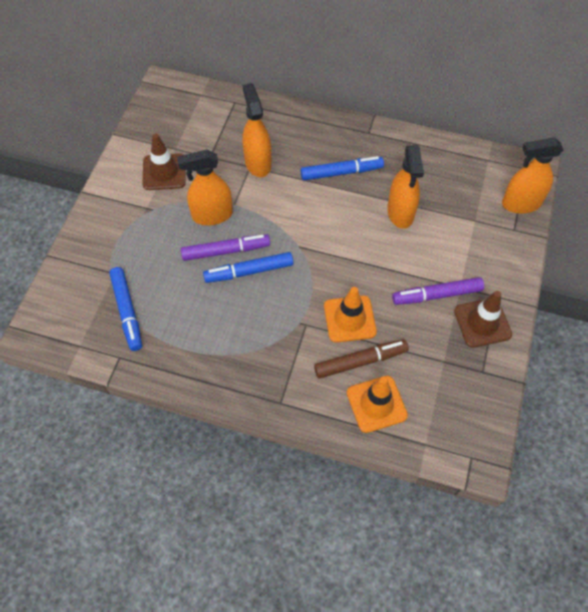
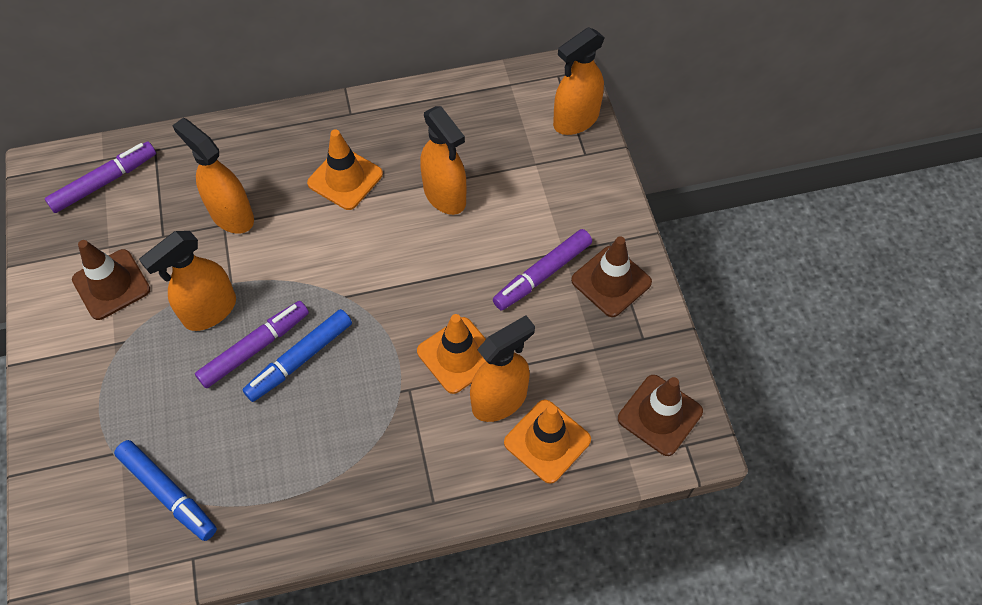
camera: 30 degrees left, 0 degrees up
(194, 109) = (104, 182): none -> purple marker
(341, 172) = (345, 178): blue marker -> orange traffic cone
(360, 361) = (499, 400): brown marker -> orange spray bottle
(464, 428) = (660, 415): none -> brown traffic cone

